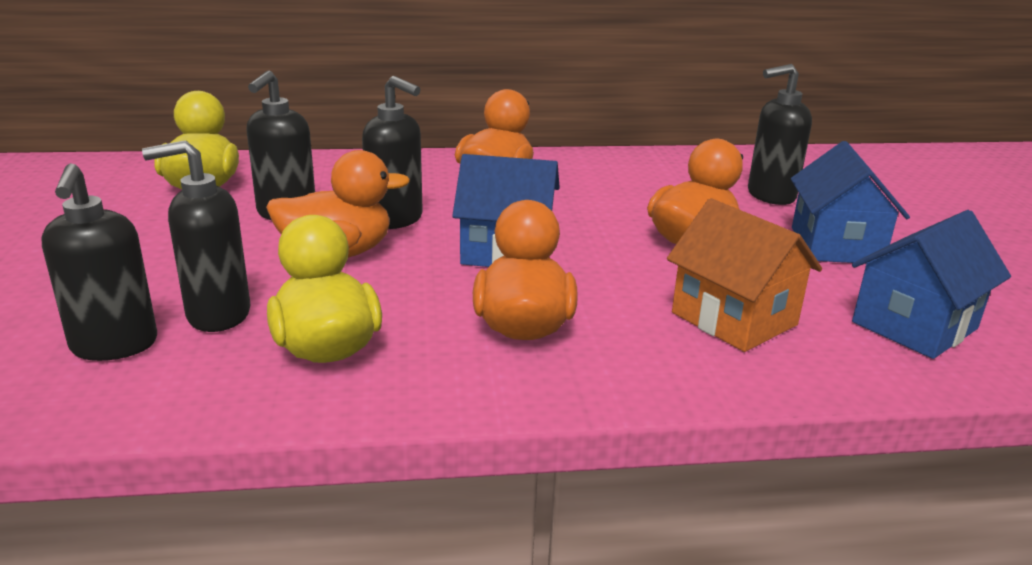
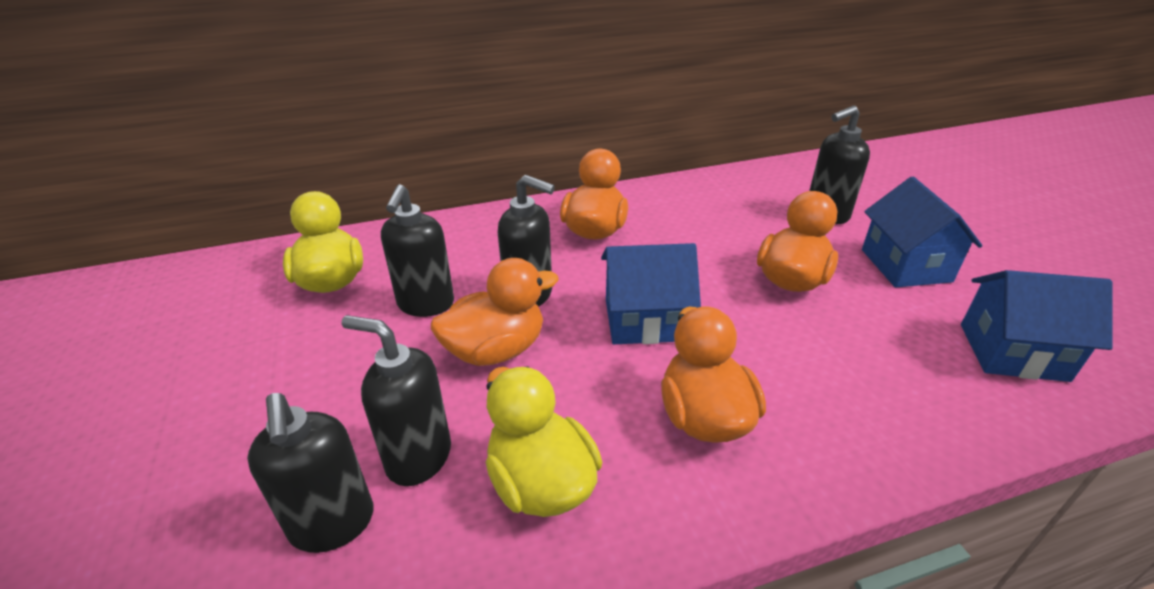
camera: 10 degrees left, 10 degrees up
(217, 315) = (418, 457): black soap dispenser -> black soap dispenser turned 45 degrees clockwise
(734, 319) = (872, 371): orange house -> none
(914, 325) = (1012, 352): blue house -> blue house turned 60 degrees clockwise

